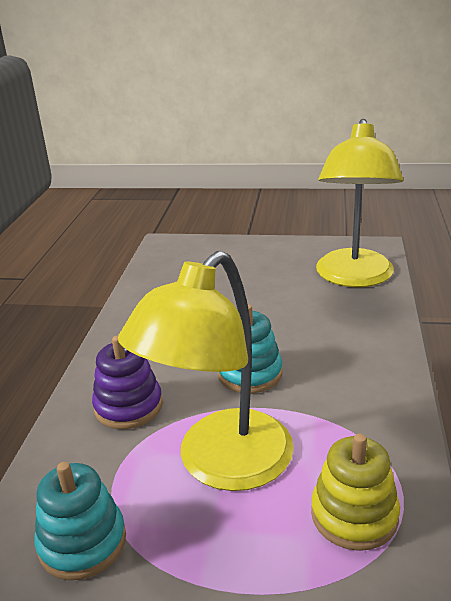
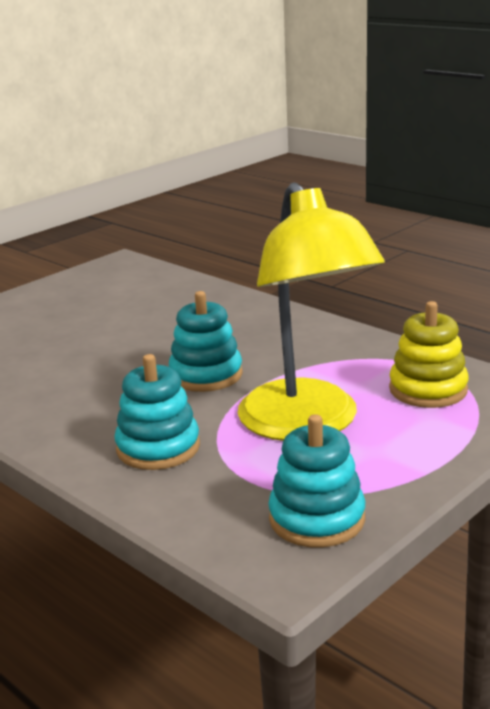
camera: 55 degrees left, 5 degrees down
(128, 406) = (158, 448): purple stacking toy -> turquoise stacking toy
(354, 278) = (148, 287): yellow lamp -> none

